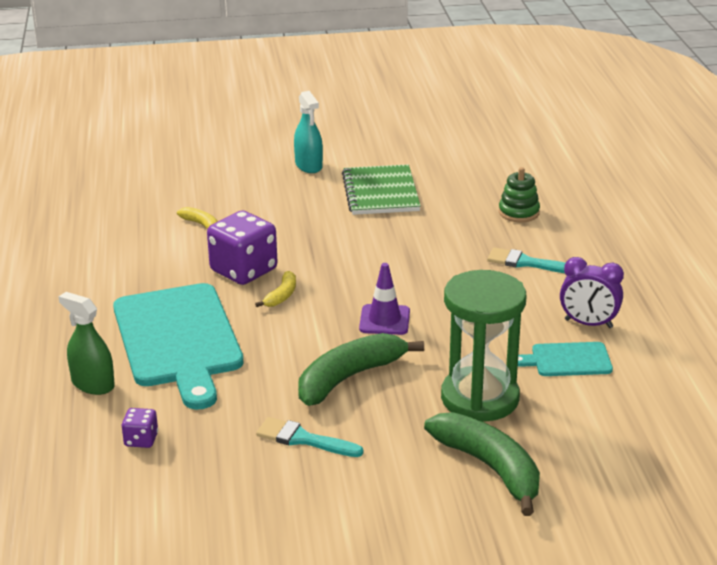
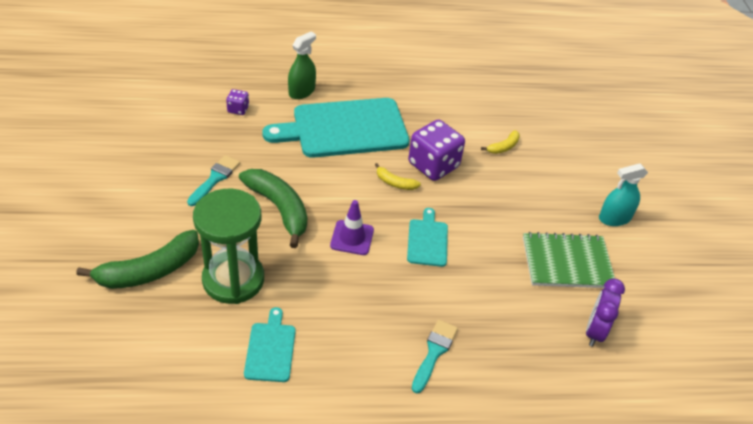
camera: 90 degrees right, 15 degrees up
(374, 271) = (427, 240): none -> turquoise cutting board
(519, 212) = (533, 366): green stacking toy -> none
(588, 324) = (323, 379): purple clock -> purple clock (595, 331)

